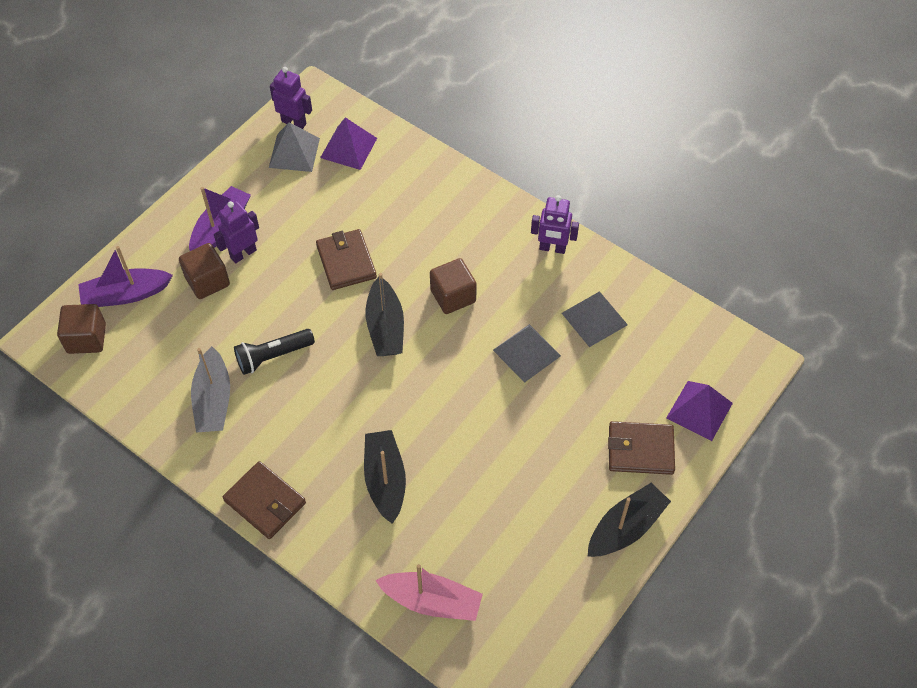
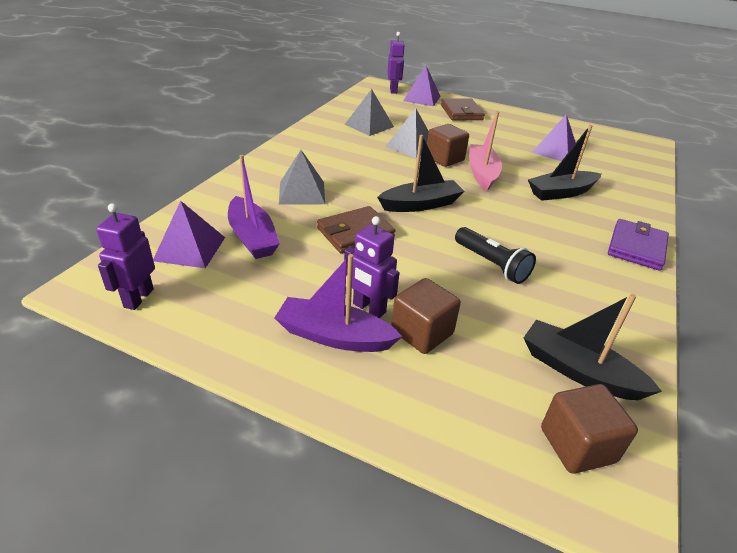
camera: 105 degrees left, 20 degrees down
(125, 294) = (481, 416): purple boat -> purple boat (252, 237)
(213, 400) = (569, 297): grey boat -> none
(265, 502) = (636, 247): brown wallet -> purple wallet
(294, 153) = (195, 290): grey pyramid -> grey pyramid (302, 192)
(432, 601) = (628, 169): pink boat -> pink boat (482, 173)
(453, 296) = (373, 176): brown cube -> brown cube (444, 159)
(496, 528) = (555, 151): none -> purple pyramid
(552, 248) = (309, 140): purple robot -> purple robot (393, 90)
(626, 527) = (516, 116): black boat -> black boat (578, 371)

